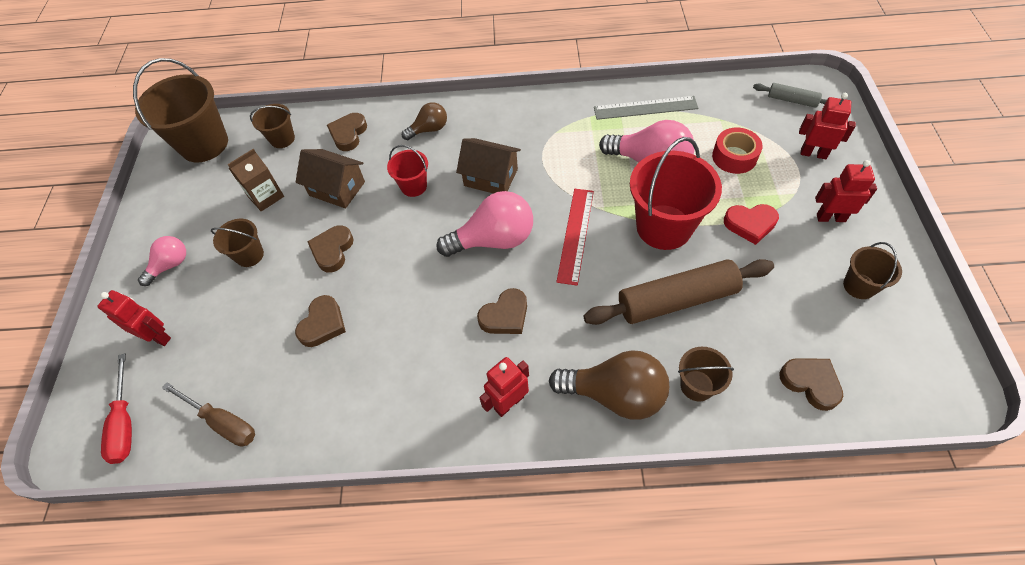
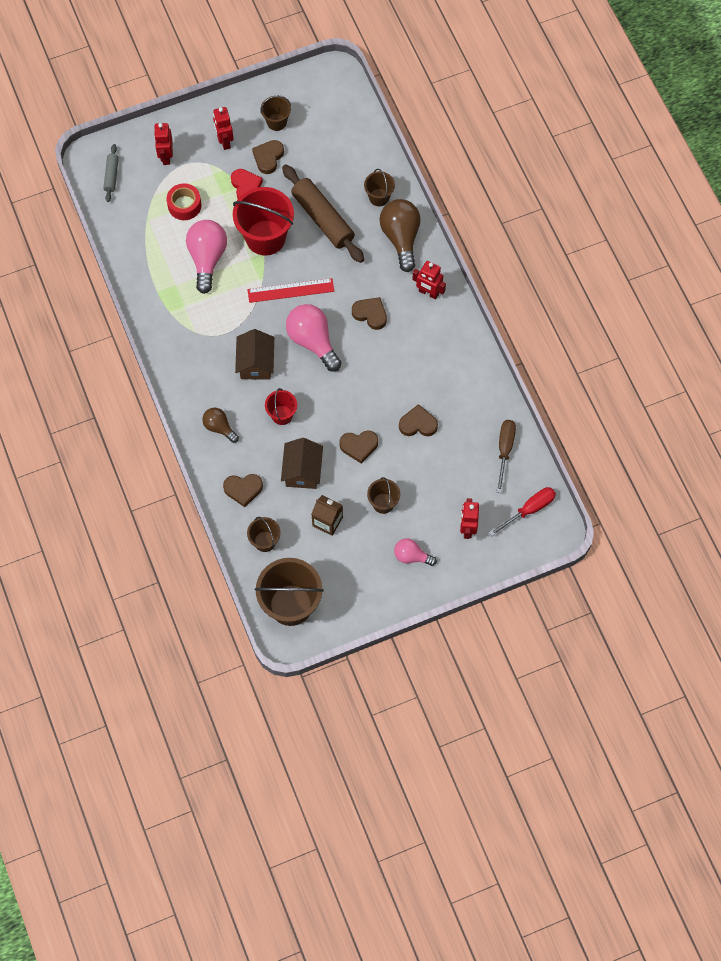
camera: 115 degrees left, 10 degrees up
(645, 108) = (148, 274): grey ruler -> none
(810, 383) = (355, 141): brown heart -> brown heart (268, 158)

